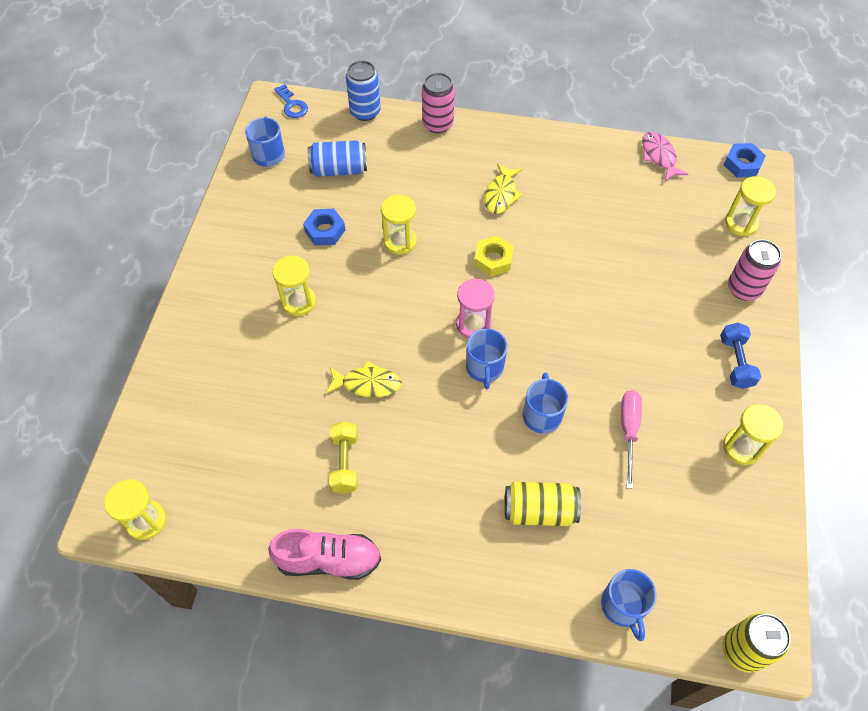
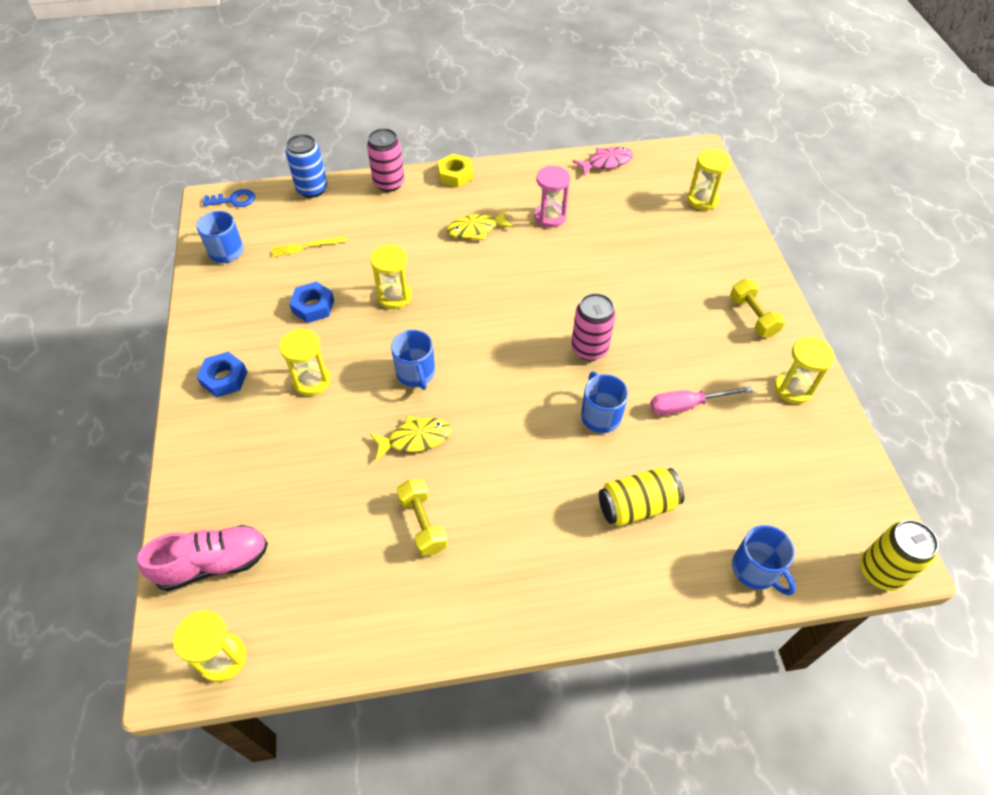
camera: 20 degrees left, 5 degrees down
(292, 105) = (234, 200): blue key -> blue key turned 45 degrees counterclockwise
(328, 560) = (445, 628): pink shoe -> pink shoe (213, 563)
(339, 169) = (306, 247): blue can -> yellow fork
(473, 324) = (499, 352): pink hourglass -> pink hourglass (550, 217)
(484, 368) = (526, 389): blue mug -> blue mug (416, 373)
(493, 259) = (493, 289): yellow nut -> yellow nut (455, 175)
(501, 194) = (476, 229): yellow fish -> yellow fish turned 75 degrees clockwise
(628, 431) = (687, 405): pink screwdriver -> pink screwdriver turned 90 degrees counterclockwise
(659, 156) = (606, 162): pink fish -> pink fish turned 105 degrees clockwise
(735, 362) = (752, 317): blue dumbbell -> yellow dumbbell
(742, 164) = (681, 152): blue nut -> blue nut (224, 378)
(743, 288) = (730, 253): pink can -> pink can (589, 349)

